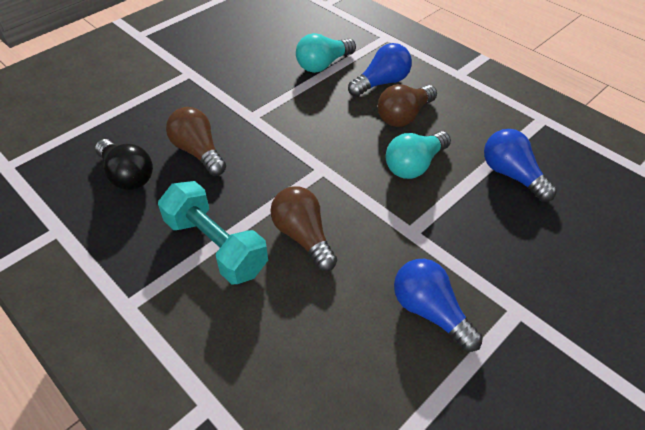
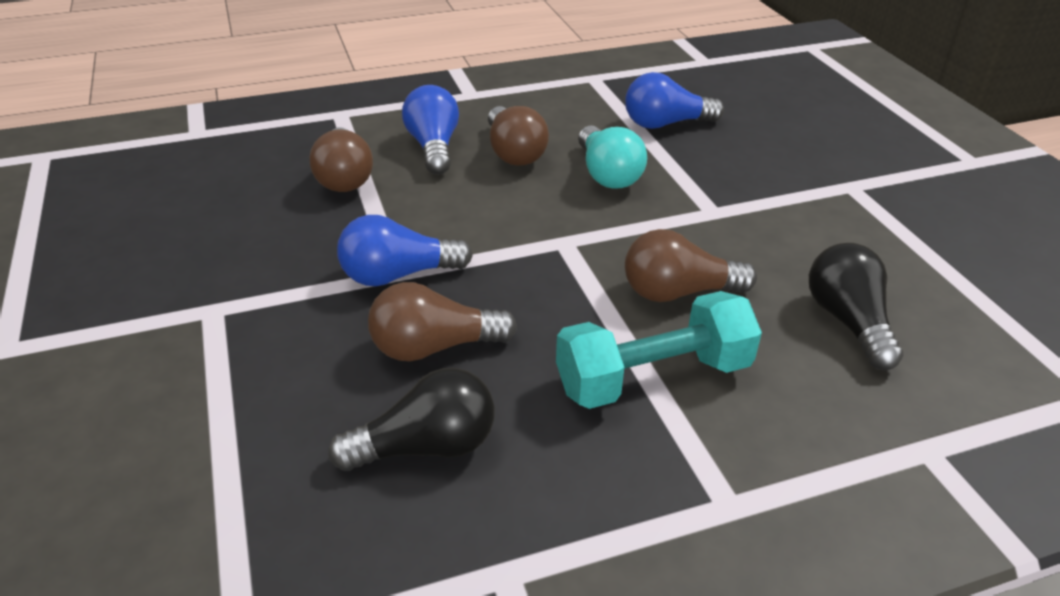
camera: 65 degrees left, 10 degrees down
(323, 64) = (344, 177): turquoise light bulb -> brown light bulb
(324, 337) = (848, 322): none -> black light bulb
(430, 312) = (835, 237): blue light bulb -> blue light bulb (398, 275)

